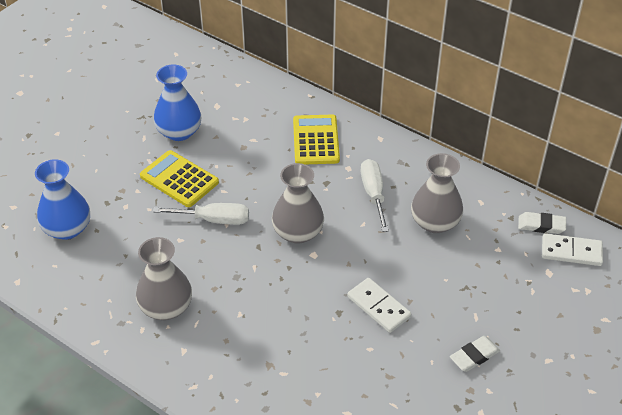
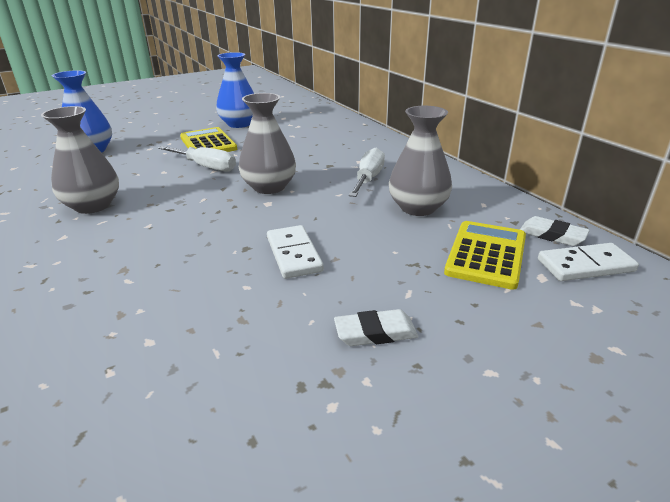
camera: 25 degrees right, 15 degrees down
(316, 140) = (345, 143): yellow calculator -> yellow calculator (486, 255)
(571, 252) = (585, 266): white domino -> white domino turned 45 degrees counterclockwise

